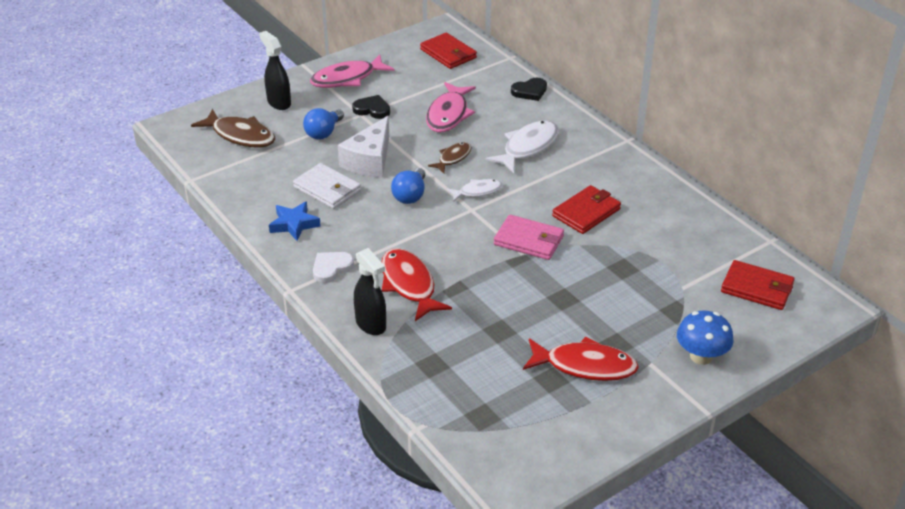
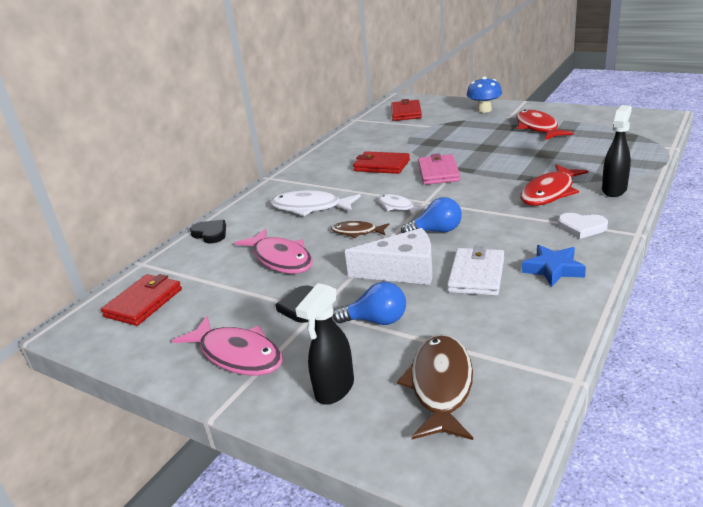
camera: 110 degrees left, 10 degrees down
(448, 114) = (281, 259): pink fish -> pink fish turned 60 degrees clockwise

